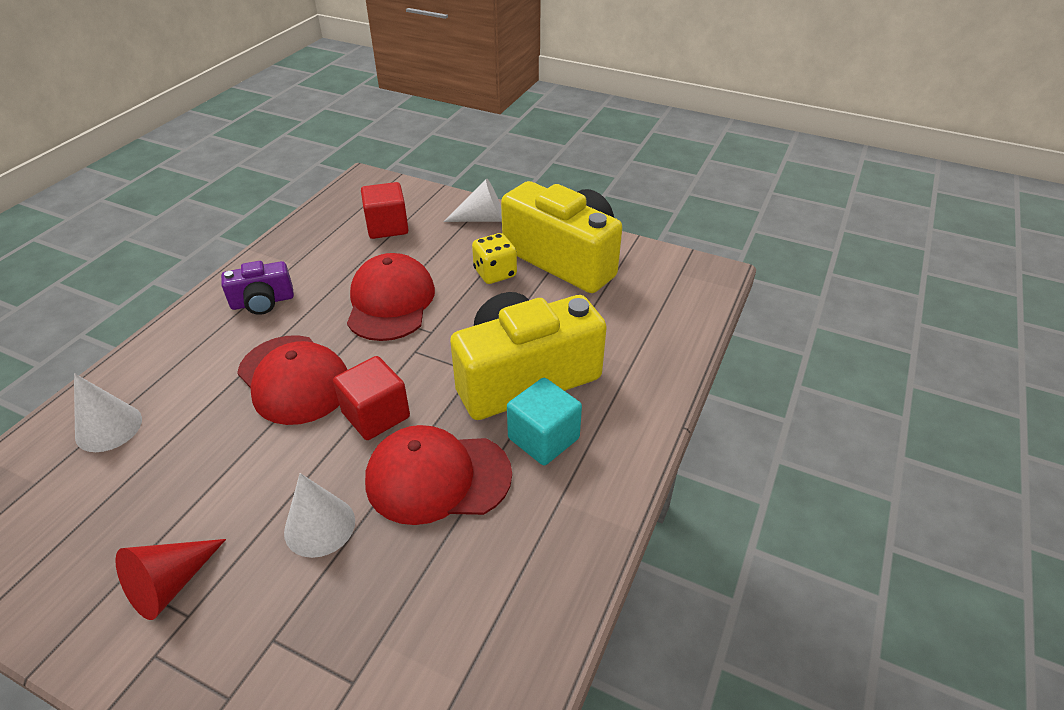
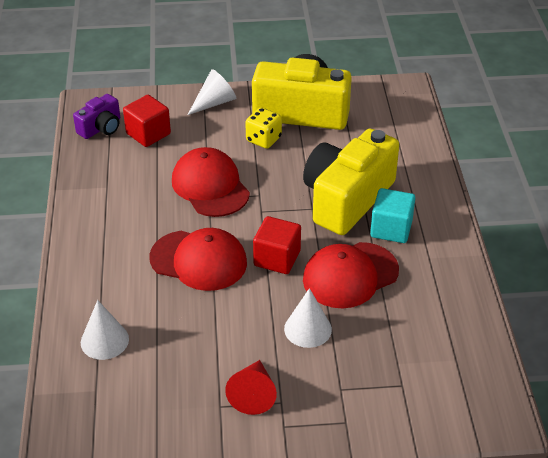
camera: 30 degrees left, 0 degrees up
(262, 302) = (115, 222): purple camera -> purple camera (101, 128)

